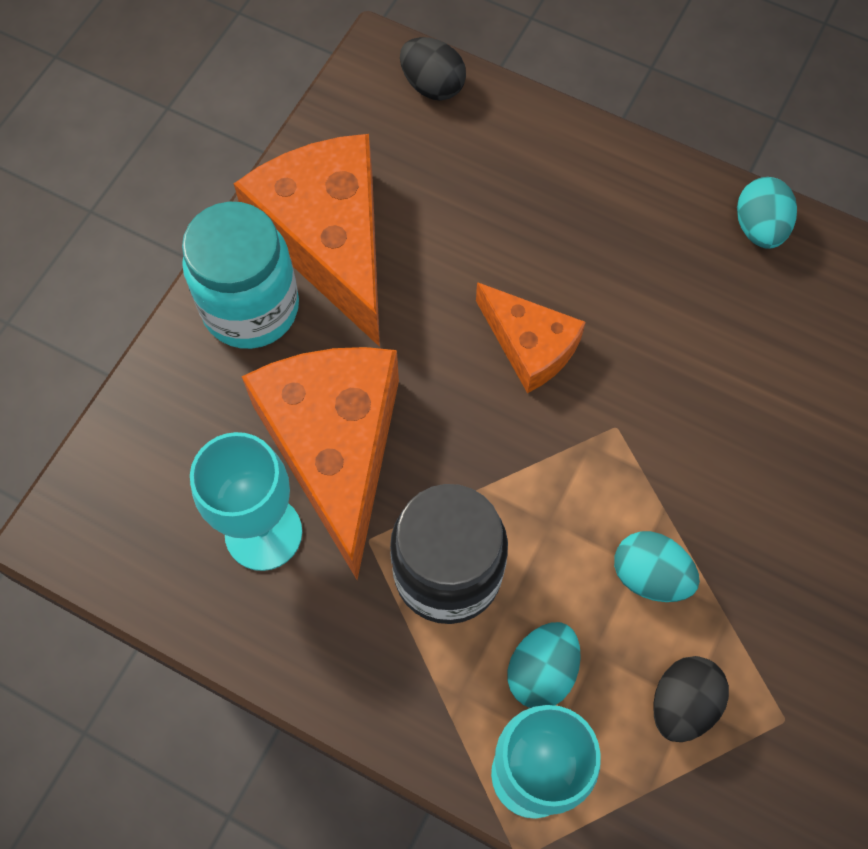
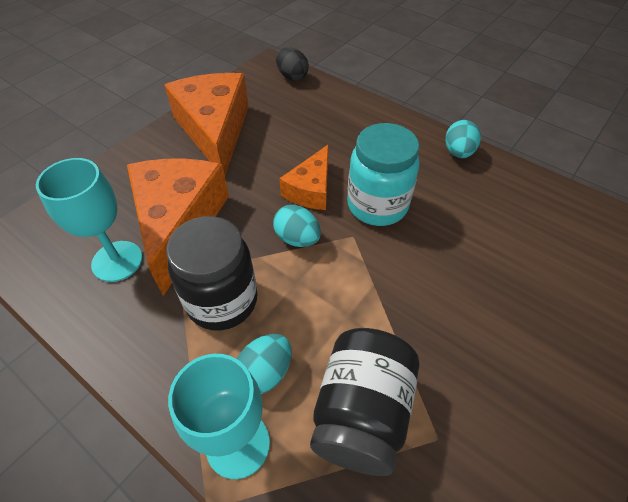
camera: 10 degrees right, 15 degrees down
(251, 308) = (160, 153): turquoise jar -> turquoise jar (377, 205)
(530, 345) = (311, 189): orange cheese -> orange cheese turned 60 degrees clockwise
(650, 575) = (355, 323): turquoise egg -> turquoise egg (297, 239)
(682, 703) = (361, 412): black egg -> black jar

